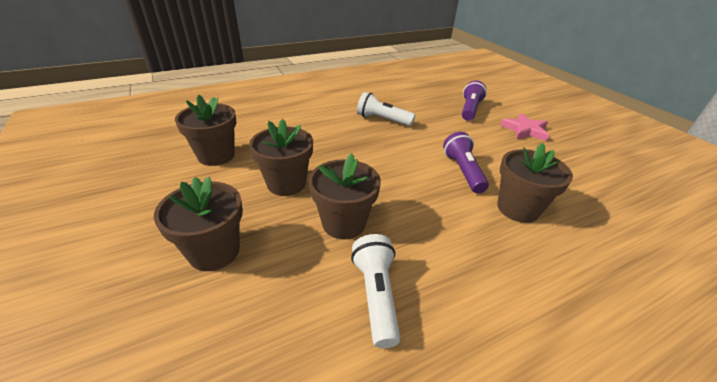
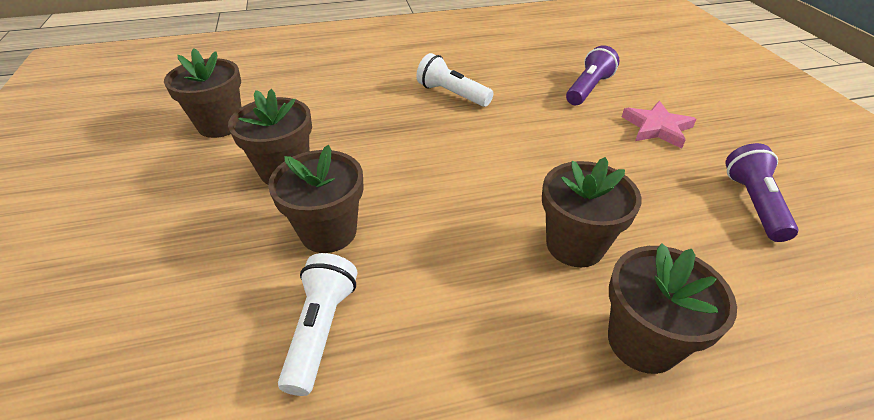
camera: 15 degrees right, 5 degrees up
(214, 252) = (165, 245): brown flower pot -> brown flower pot (642, 341)
(463, 171) = (525, 181): purple flashlight -> purple flashlight (753, 203)

